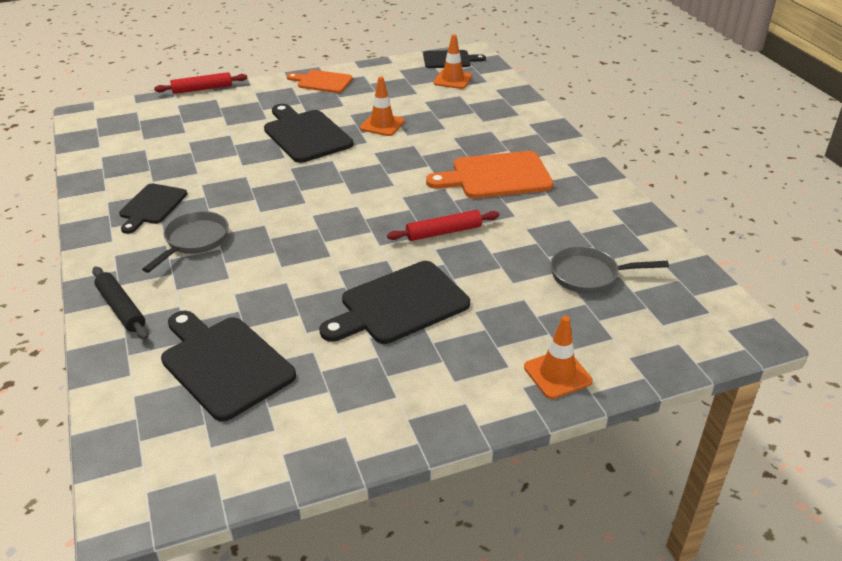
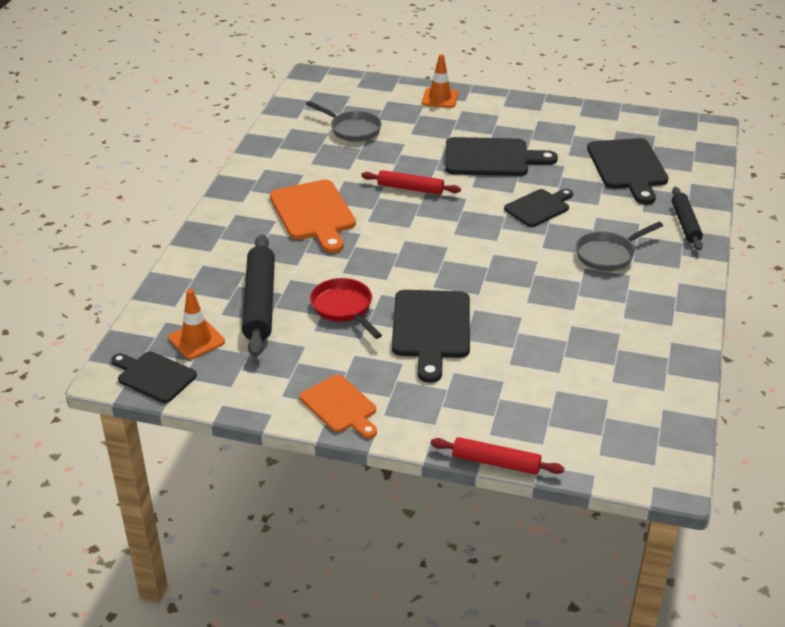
camera: 145 degrees left, 0 degrees up
(152, 206) = (631, 303): black cutting board -> black cutting board (539, 207)
(382, 125) = (344, 308): orange traffic cone -> red pan
(444, 108) = (260, 303): none -> black rolling pin
(496, 176) = (314, 213): orange cutting board -> orange cutting board turned 45 degrees clockwise

